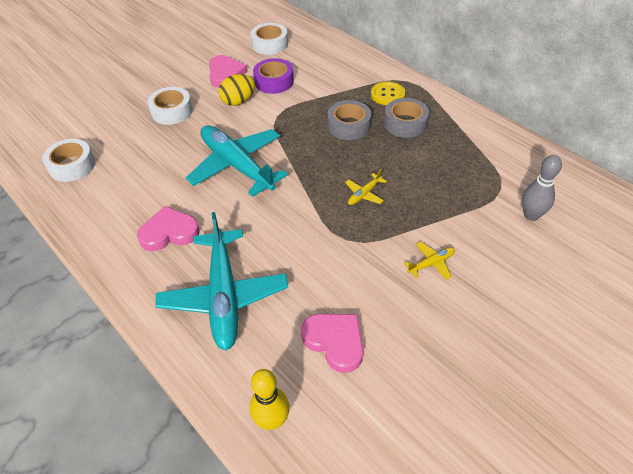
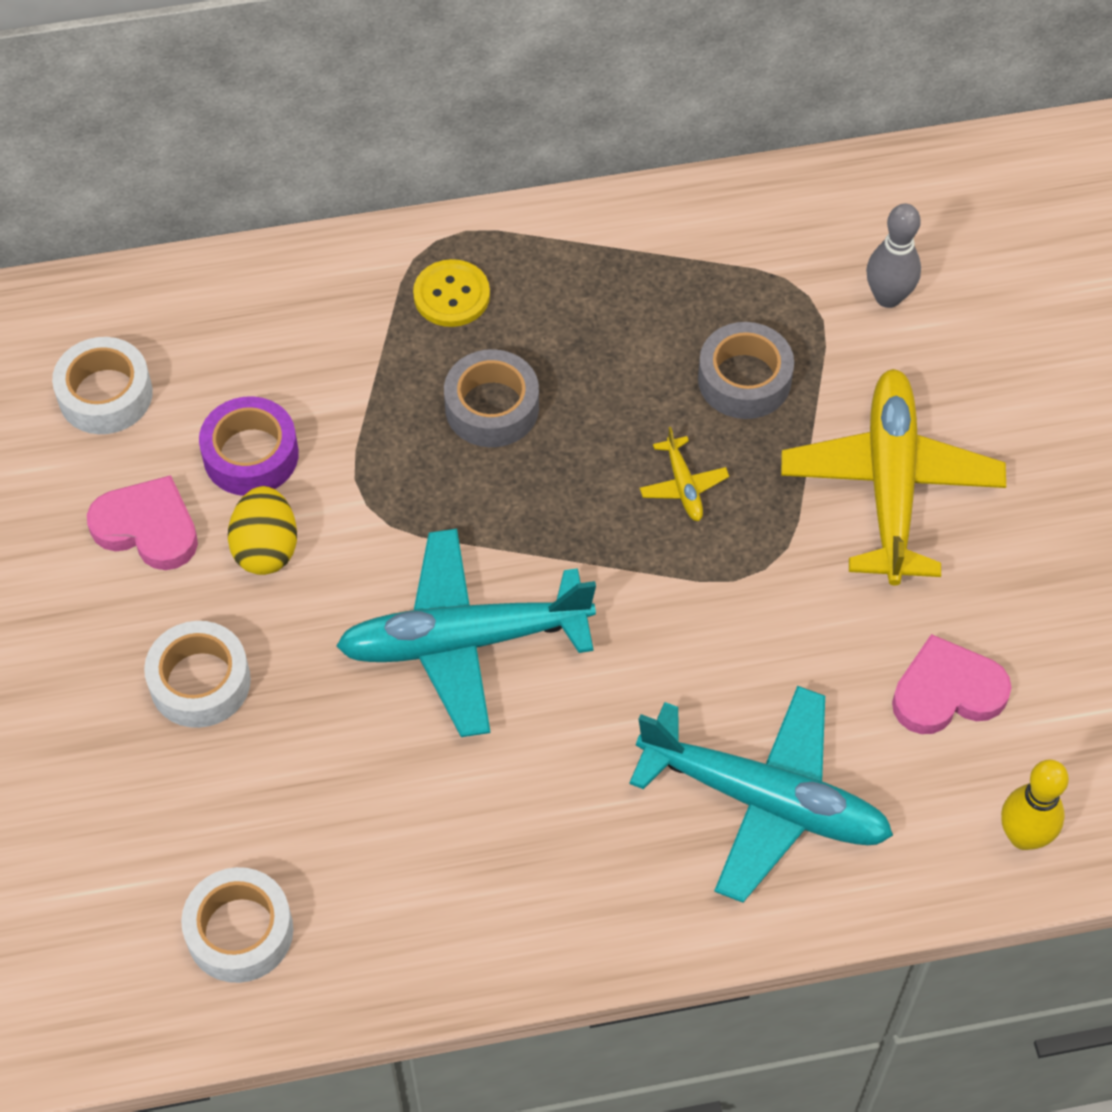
camera: 60 degrees left, 10 degrees up
(169, 232) = (562, 825): pink heart -> none
(405, 123) = (554, 319): grey tape -> grey tape (744, 379)
(431, 263) = (890, 486): yellow plane -> yellow plane, size x2.46

